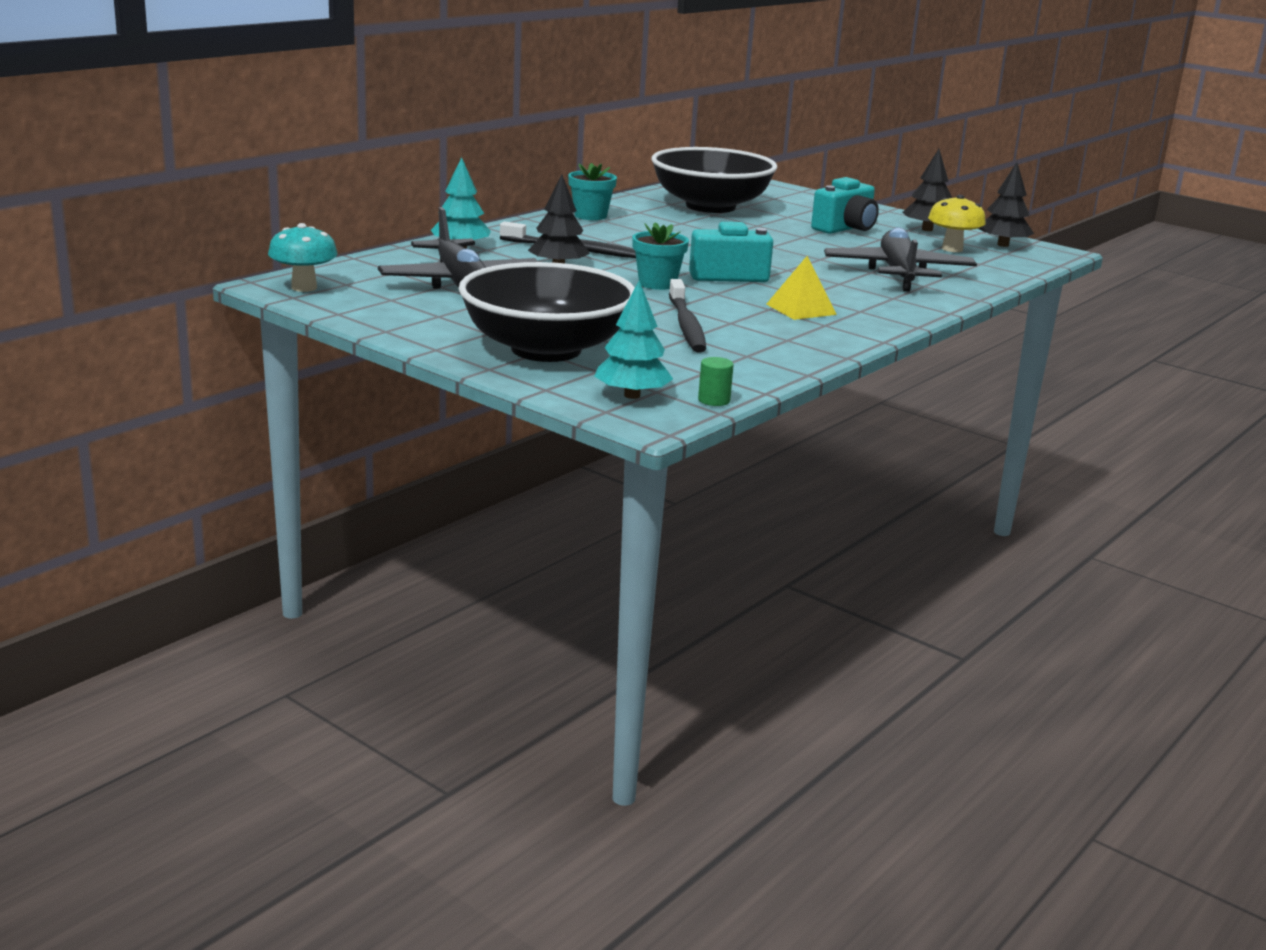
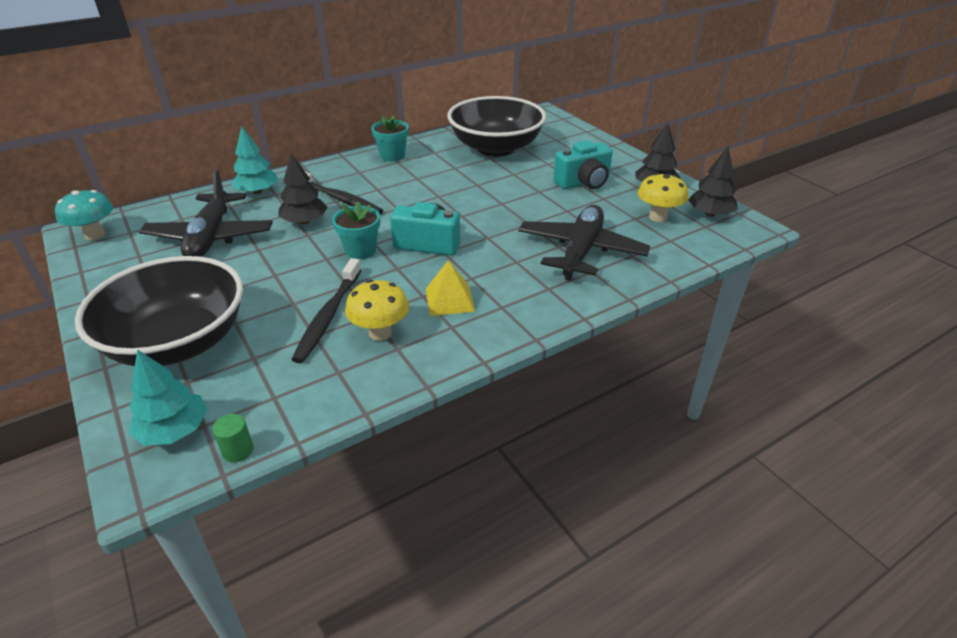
camera: 20 degrees right, 15 degrees up
(757, 332) = (380, 333): none -> yellow mushroom

